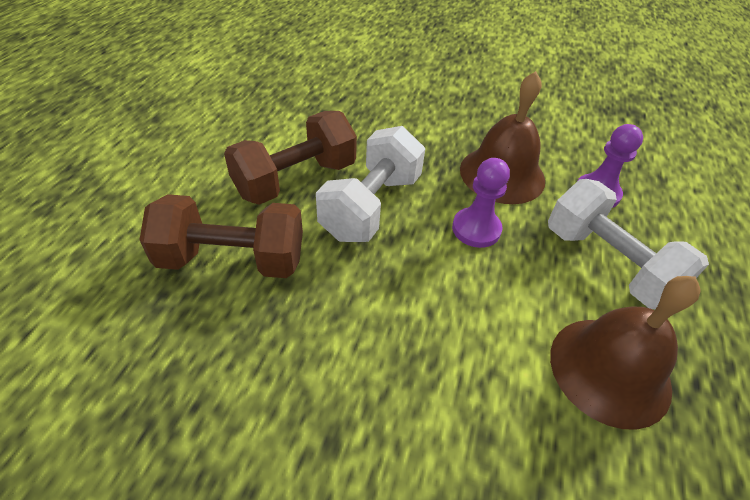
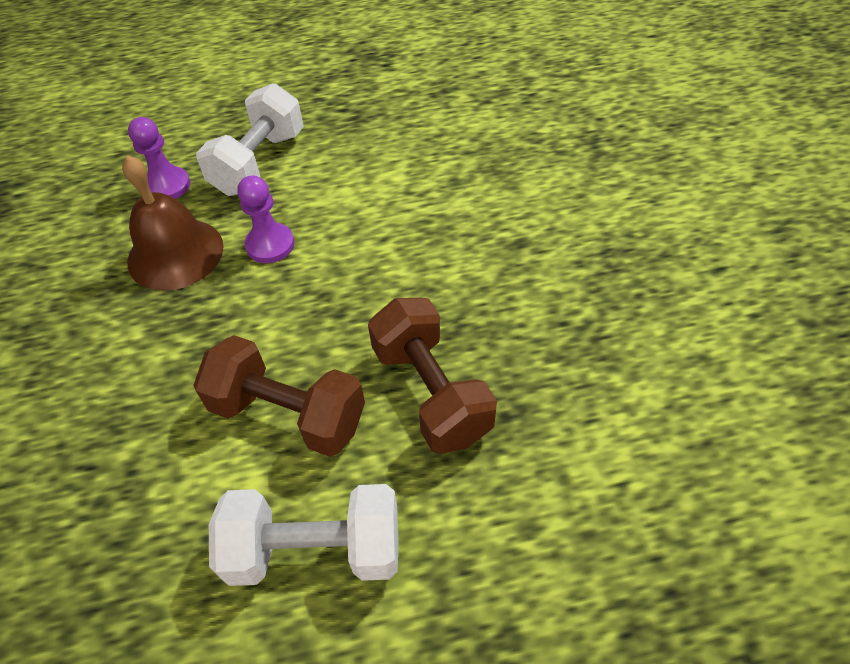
camera: 115 degrees left, 5 degrees up
(371, 206) = (288, 328): white dumbbell -> white dumbbell (315, 549)
(610, 370) = (362, 143): brown bell -> none

